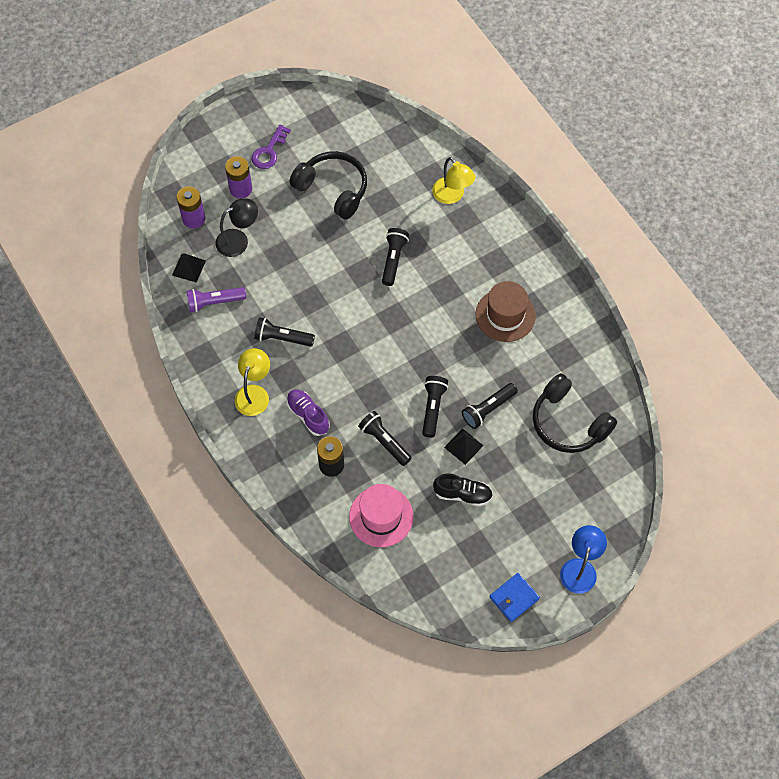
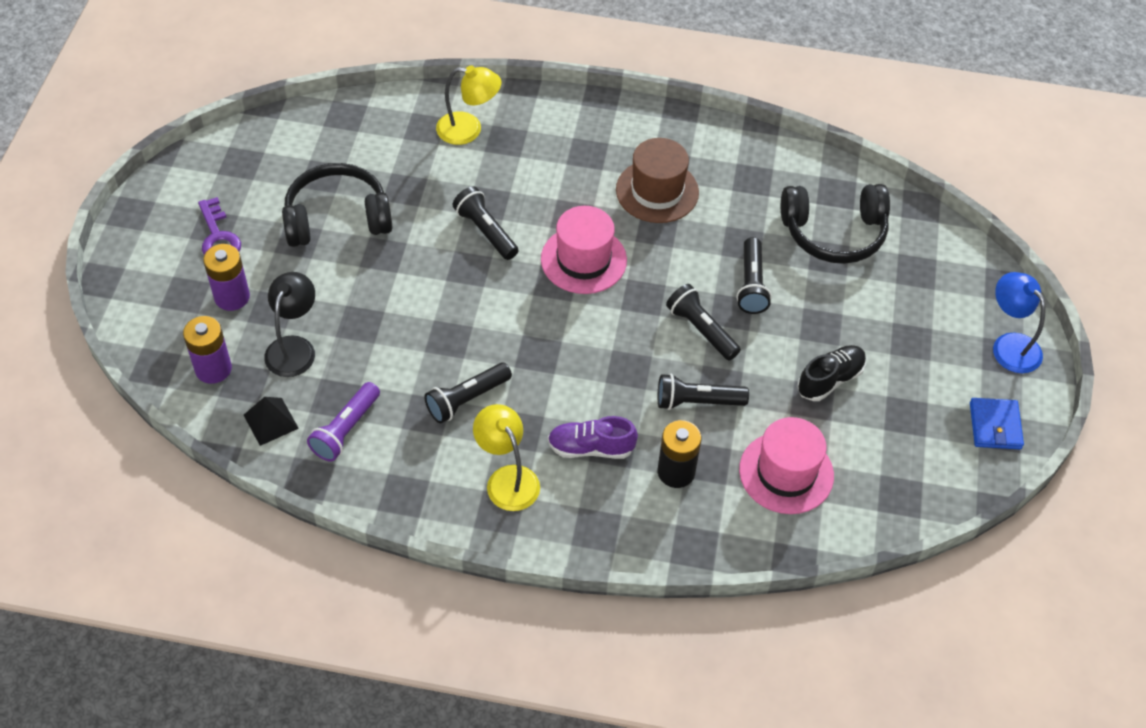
camera: 50 degrees left, 10 degrees down
(422, 318) = (583, 260): none -> pink hat
(463, 446) = (774, 337): black pyramid -> none

